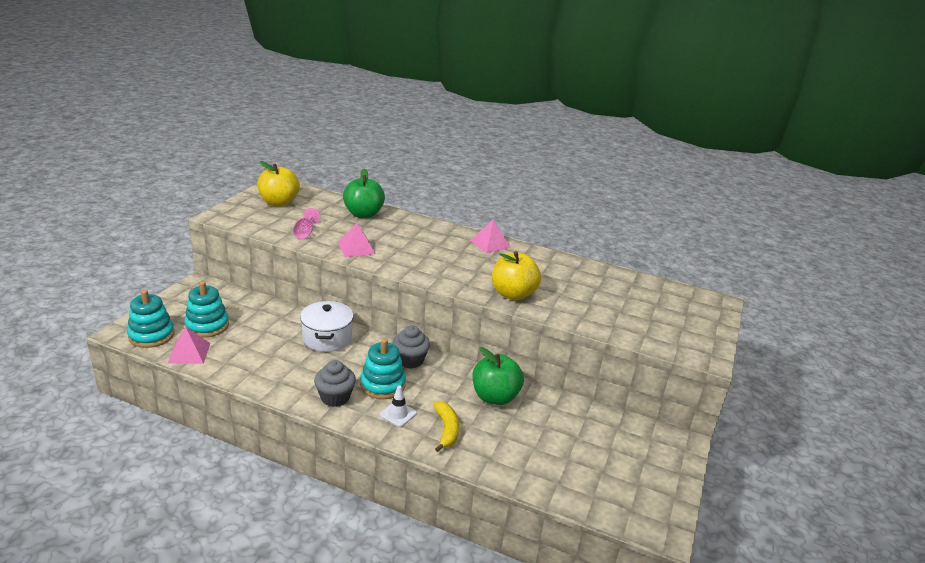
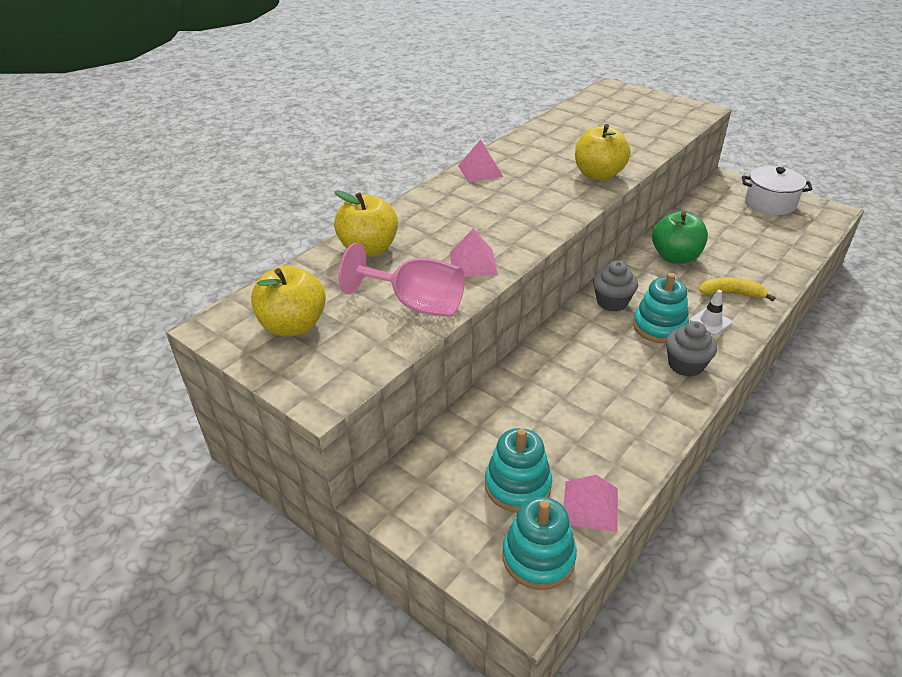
camera: 70 degrees left, 10 degrees up
(305, 233) = (416, 304): pink goblet -> pink goblet, size x1.90
(327, 338) = (561, 362): white pot -> white pot (770, 203)
(363, 214) = (369, 249): green apple -> yellow apple

